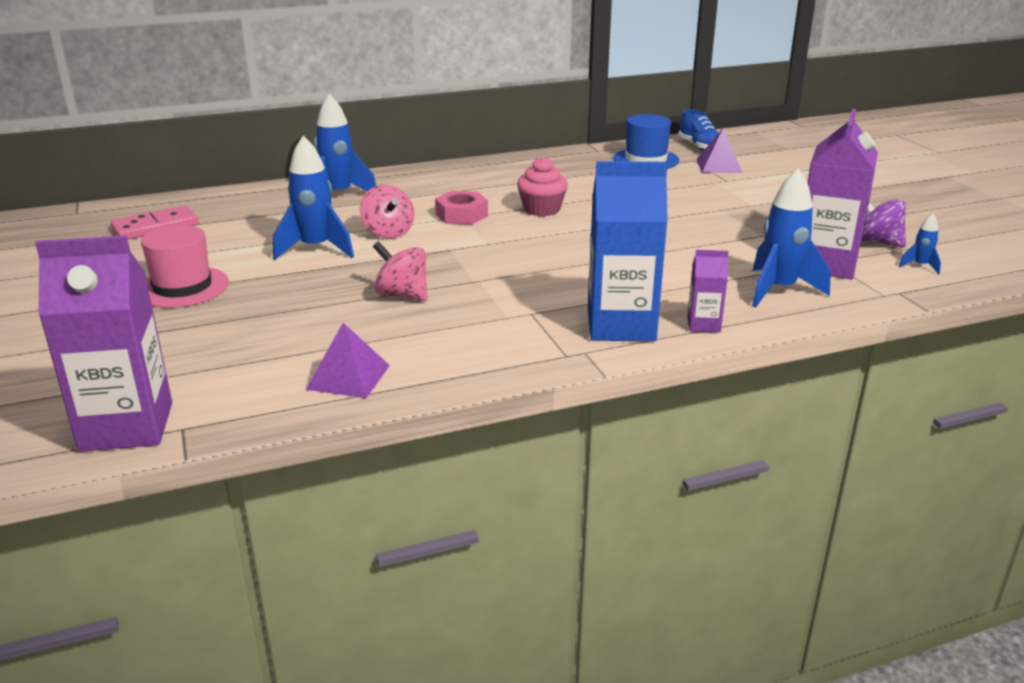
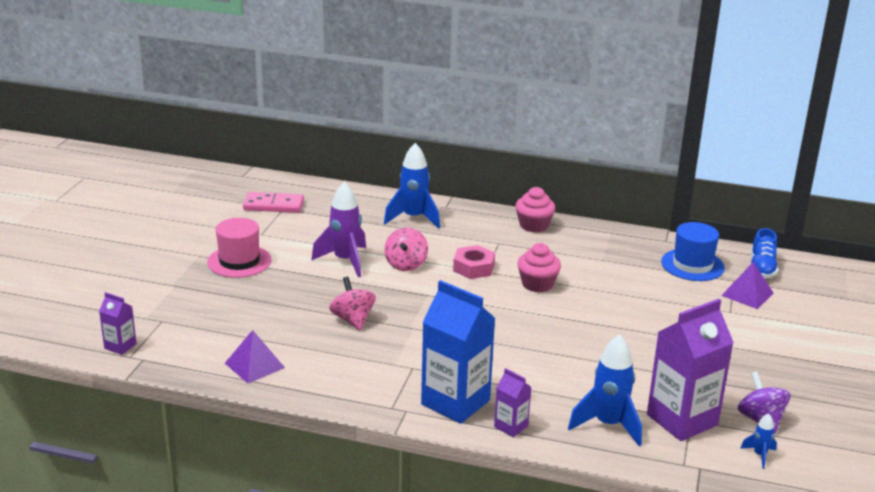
camera: 35 degrees right, 0 degrees up
(127, 426) = (120, 346): purple carton -> purple carton, size x0.48
(316, 249) = (345, 261): blue rocket -> purple rocket
(467, 170) = (534, 225): none -> pink cupcake

